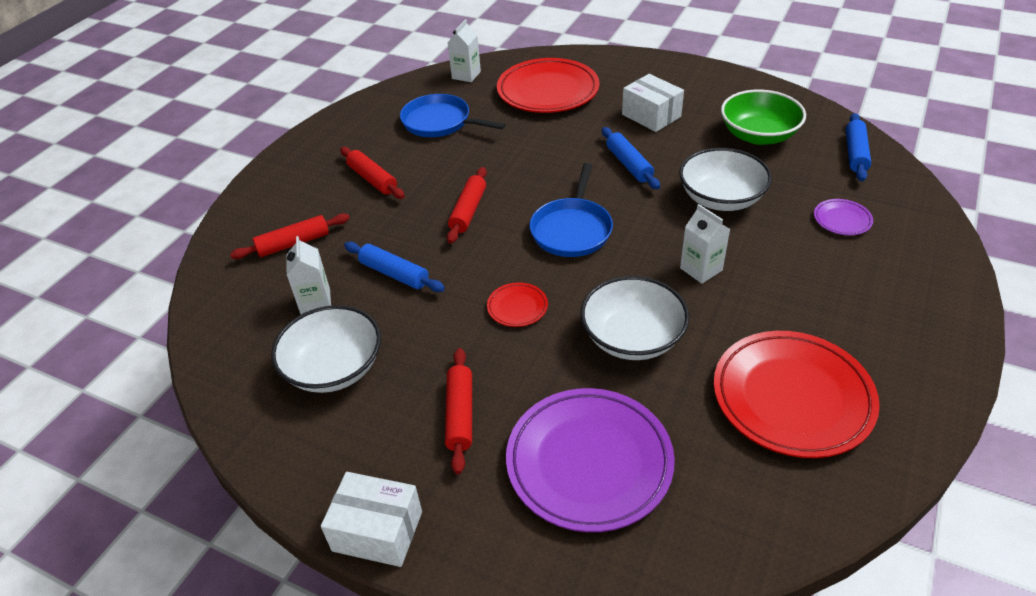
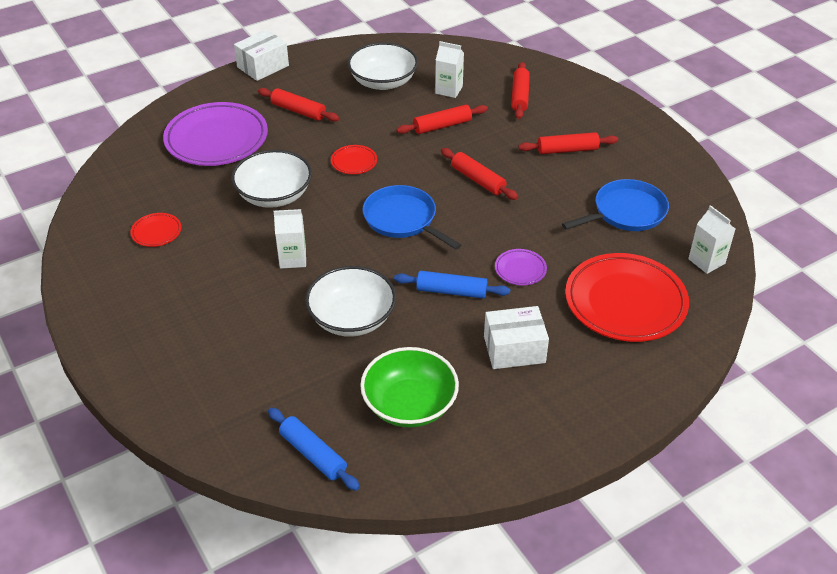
camera: 120 degrees right, 0 degrees up
(394, 274) = (442, 126): blue rolling pin -> red rolling pin
(792, 397) = (156, 232): red plate -> red plate, size x0.44
(842, 220) = (250, 372): purple plate -> purple plate (520, 269)

